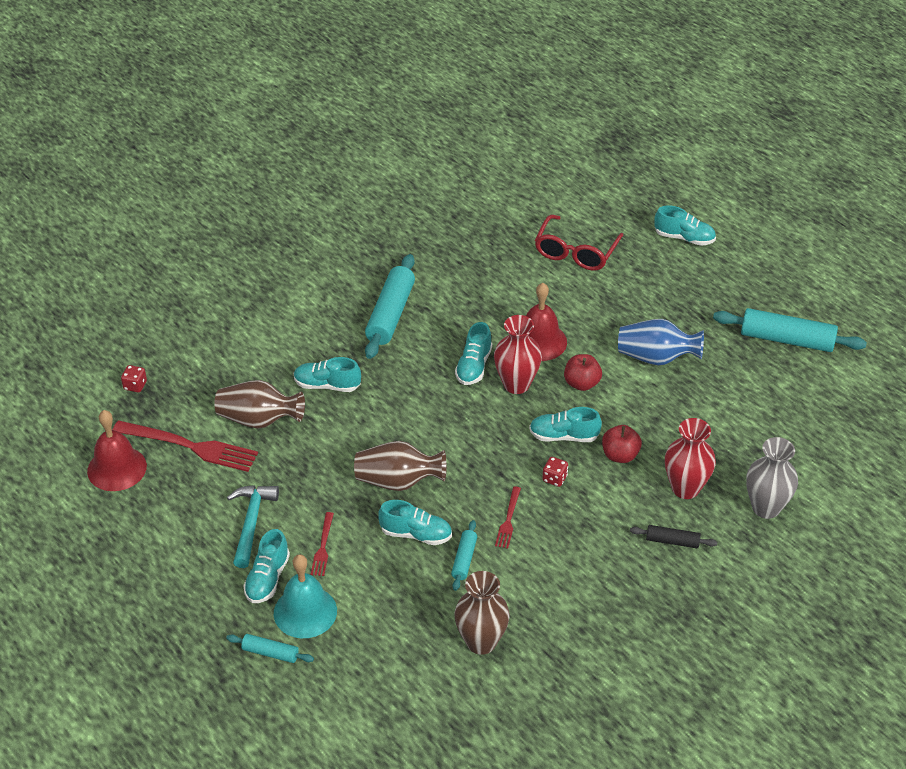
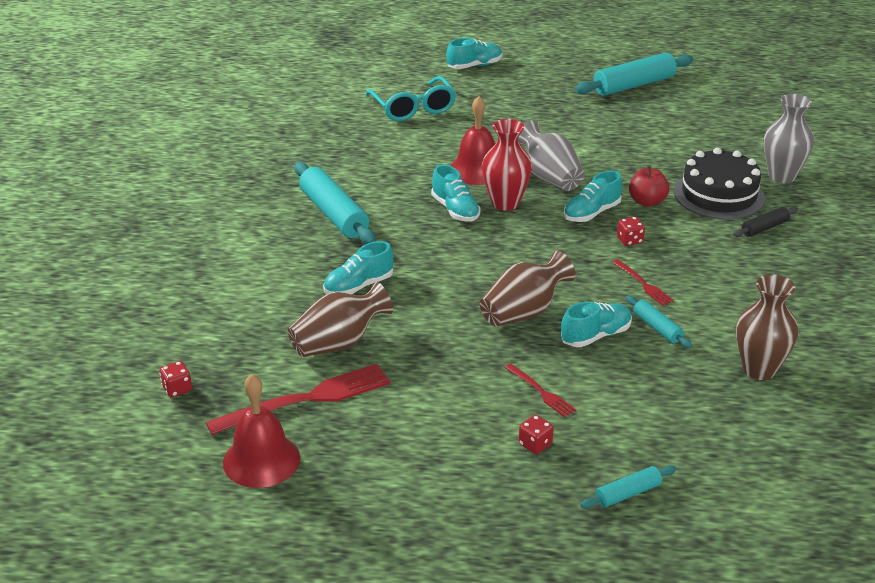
camera: 45 degrees left, 10 degrees down
(251, 523) = (454, 416): turquoise hammer -> none
(267, 578) = (535, 444): turquoise shoe -> red dice
(305, 612) = (604, 445): turquoise bell -> none
(575, 252) = (413, 108): red glasses -> turquoise glasses
(581, 383) = (549, 177): red apple -> grey vase
(656, 358) = (572, 136): blue vase -> none
(685, 488) = (719, 195): red vase -> black cake

